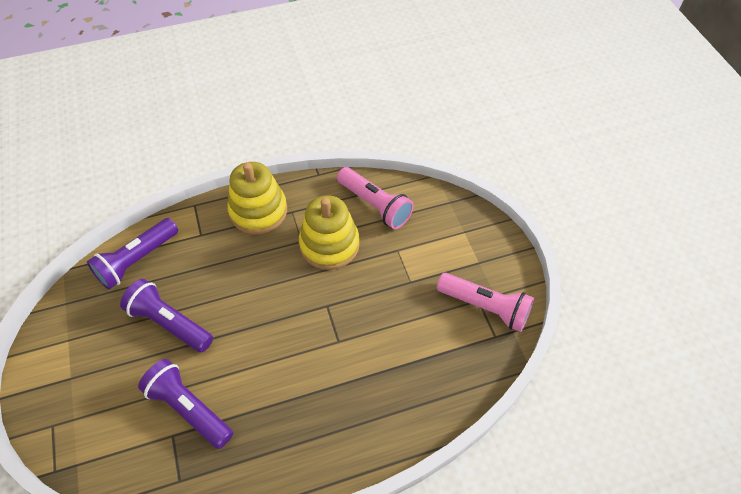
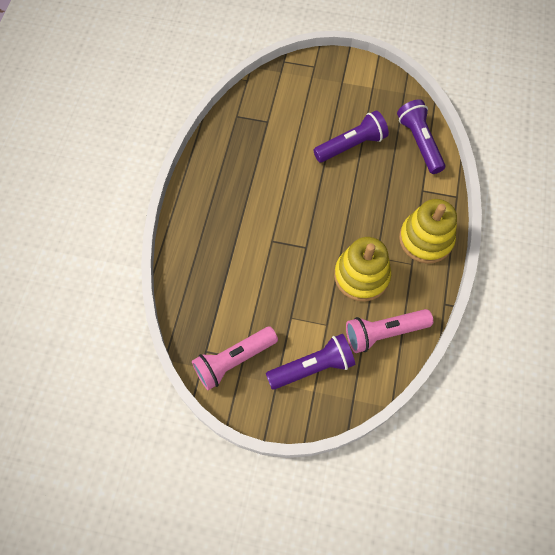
camera: 120 degrees right, 10 degrees up
(189, 409) = (279, 135): purple flashlight -> purple flashlight (312, 367)

